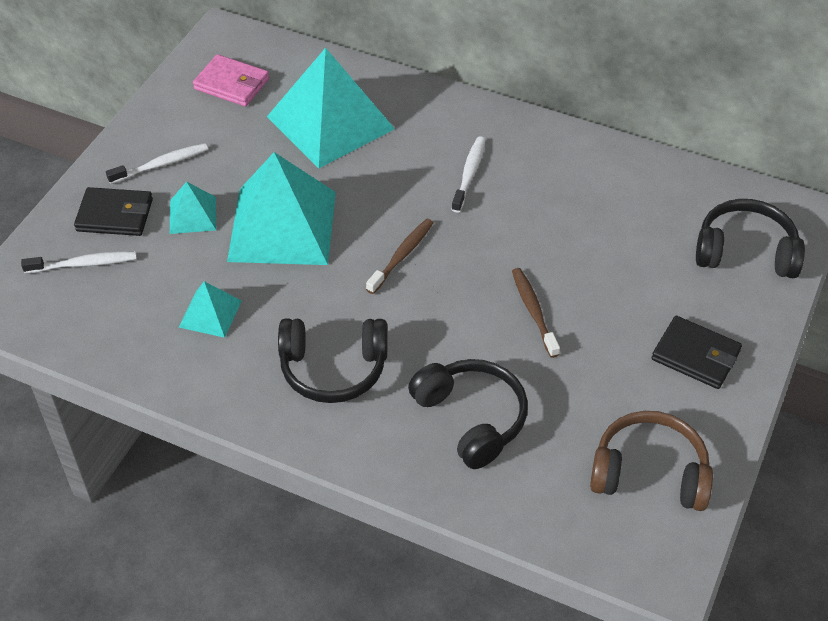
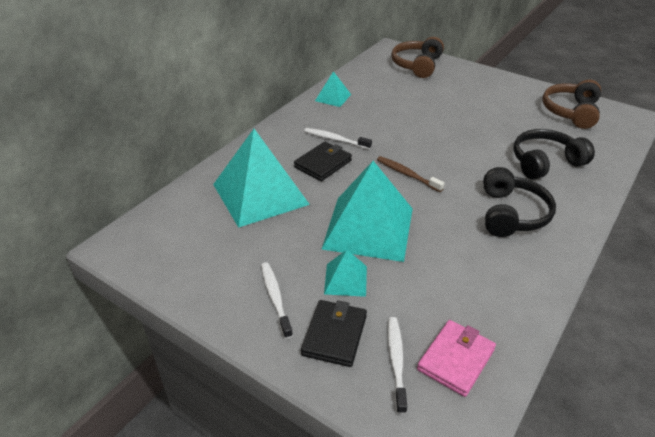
camera: 80 degrees left, 10 degrees down
(210, 314) = (460, 275): turquoise pyramid -> turquoise pyramid (333, 97)
(232, 84) = (186, 245): pink wallet -> pink wallet (456, 359)
(533, 311) = (458, 131): brown toothbrush -> none
(695, 355) = (489, 88): black wallet -> black wallet (323, 164)
(745, 252) = (417, 65): black headphones -> brown headphones

